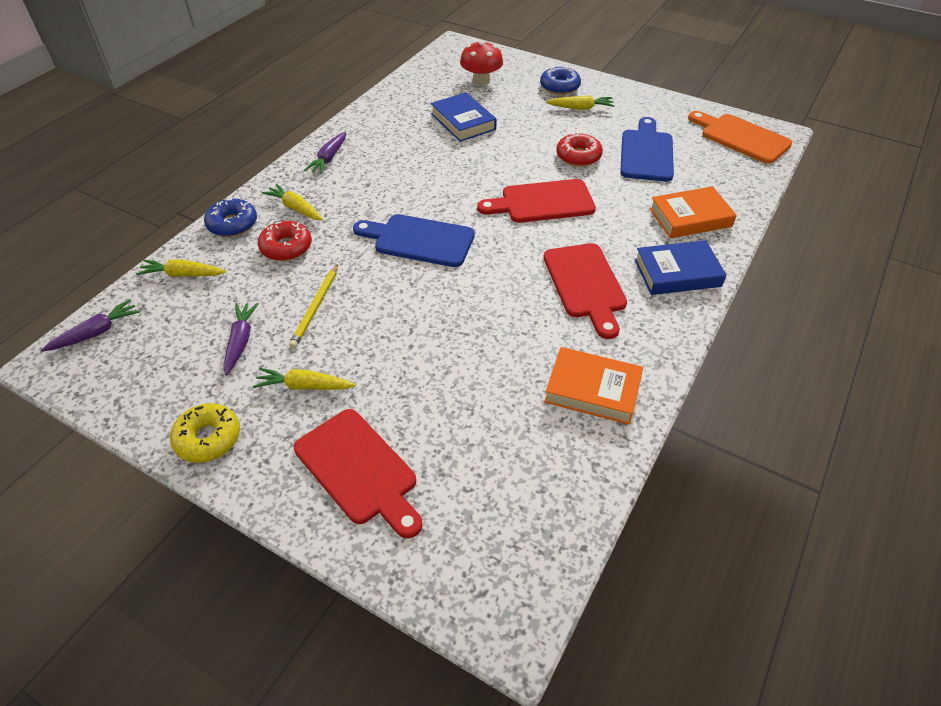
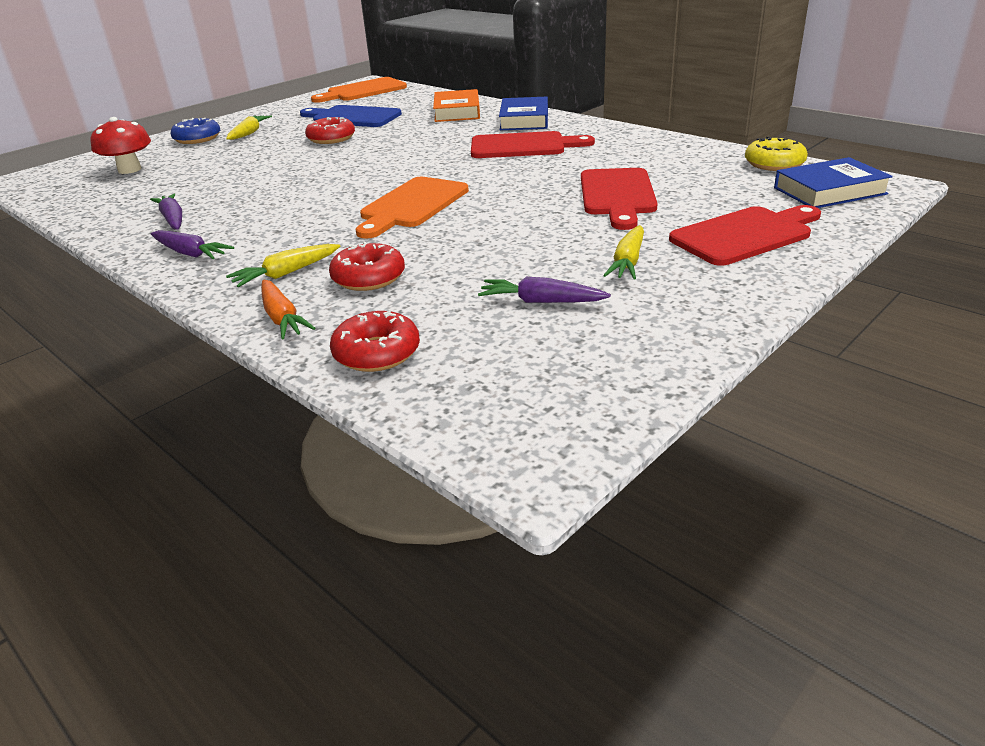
camera: 75 degrees left, 15 degrees down
(96, 332) = (477, 424): purple carrot -> purple carrot (173, 219)
(183, 275) = (377, 353): yellow carrot -> red donut
(208, 438) = (705, 315): yellow donut -> yellow donut (774, 164)
(232, 224) = (282, 318): blue donut -> orange carrot
(315, 308) = (498, 258): yellow pencil -> none
(419, 240) = (412, 205): blue cutting board -> orange cutting board
(463, 122) = (205, 180): blue book -> blue book (829, 191)
(542, 202) = (392, 154): red cutting board -> red cutting board (617, 195)
(592, 390) = (652, 151): orange book -> none

